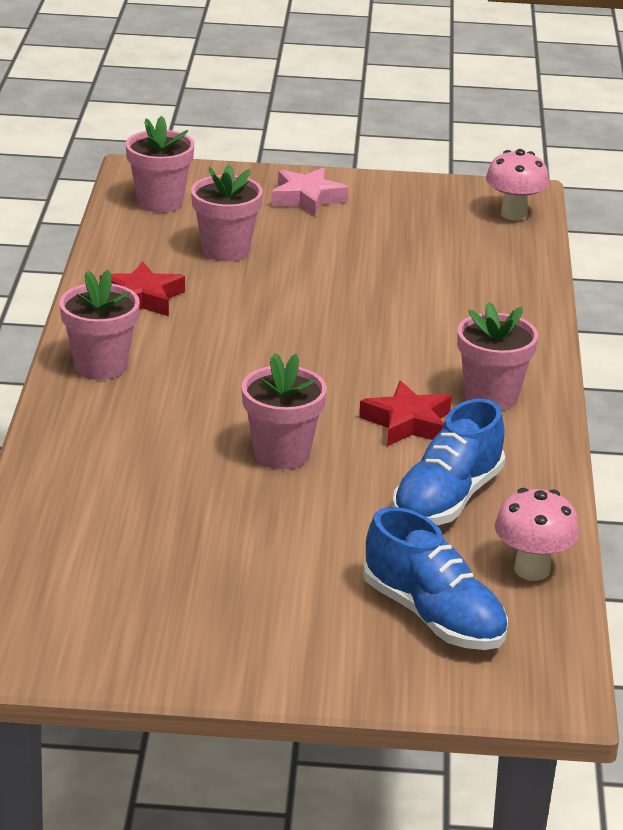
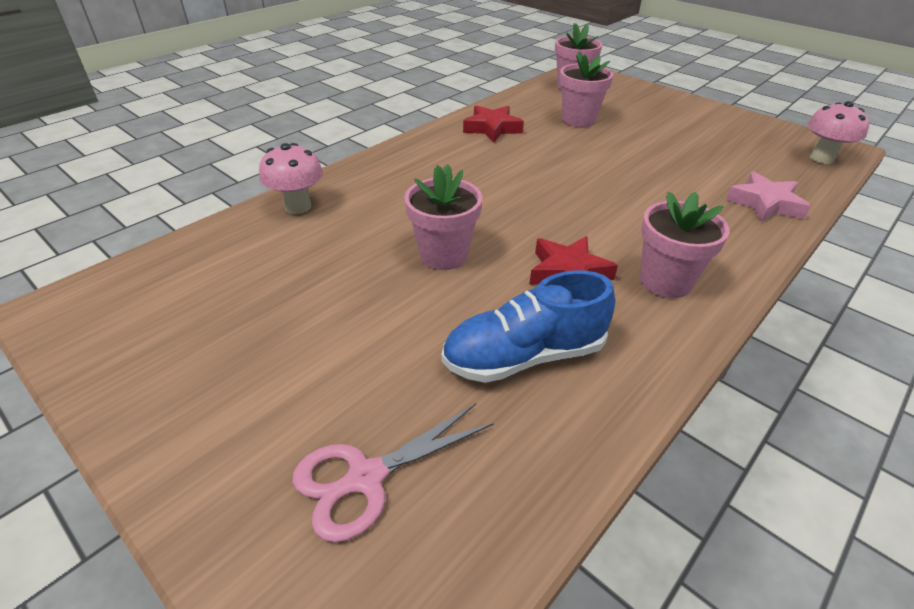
camera: 40 degrees right, 10 degrees up
(101, 366) = (414, 155): pink flower pot -> none
(307, 198) = (668, 108): pink star -> pink star (765, 204)
(434, 616) = (365, 478): blue shoe -> pink scissors
(532, 569) = (520, 481): pink mushroom -> pink mushroom (298, 207)

